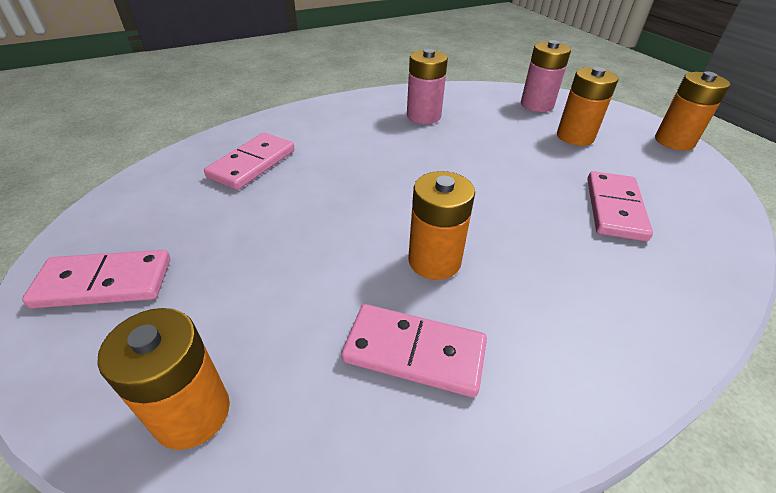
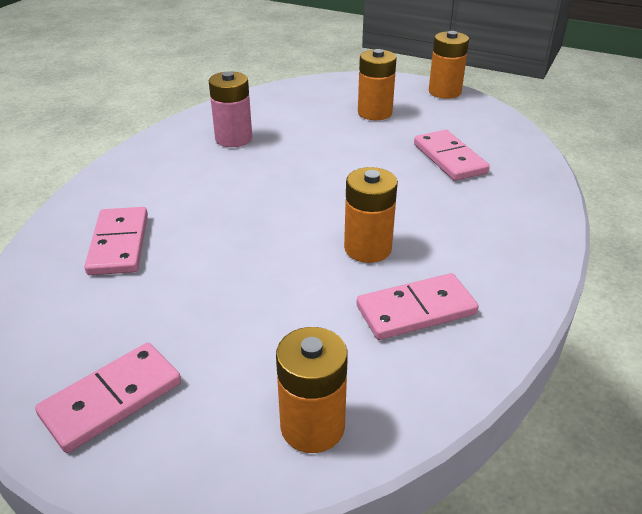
camera: 35 degrees left, 5 degrees down
(537, 105) = (320, 95): pink battery -> none

